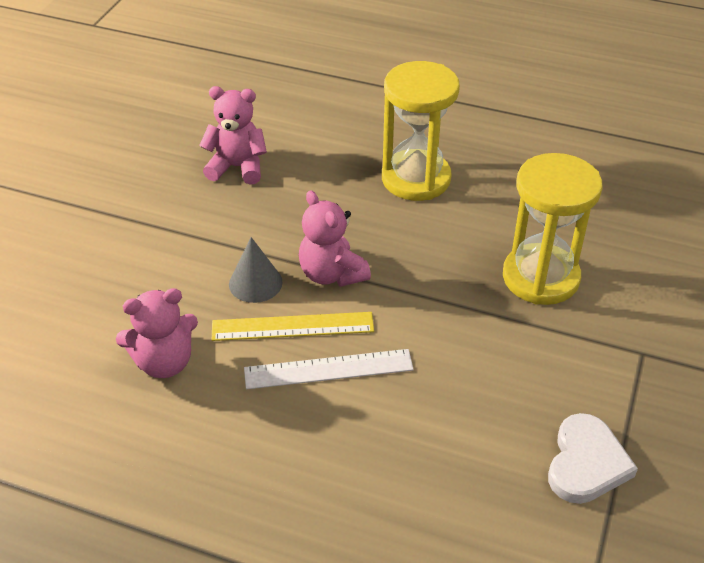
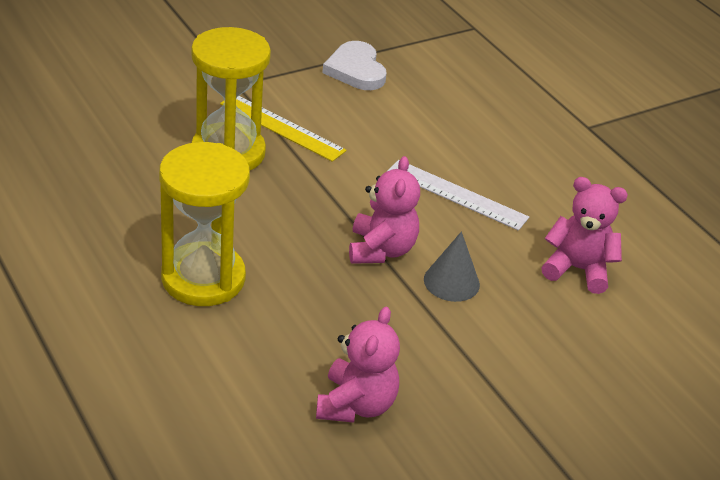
camera: 145 degrees left, 5 degrees down
(237, 167) = (356, 405): pink teddy bear -> pink teddy bear turned 120 degrees counterclockwise
(292, 327) = (454, 234): yellow ruler -> yellow ruler (282, 127)
(586, 463) = (356, 70): white heart -> white heart turned 75 degrees counterclockwise

